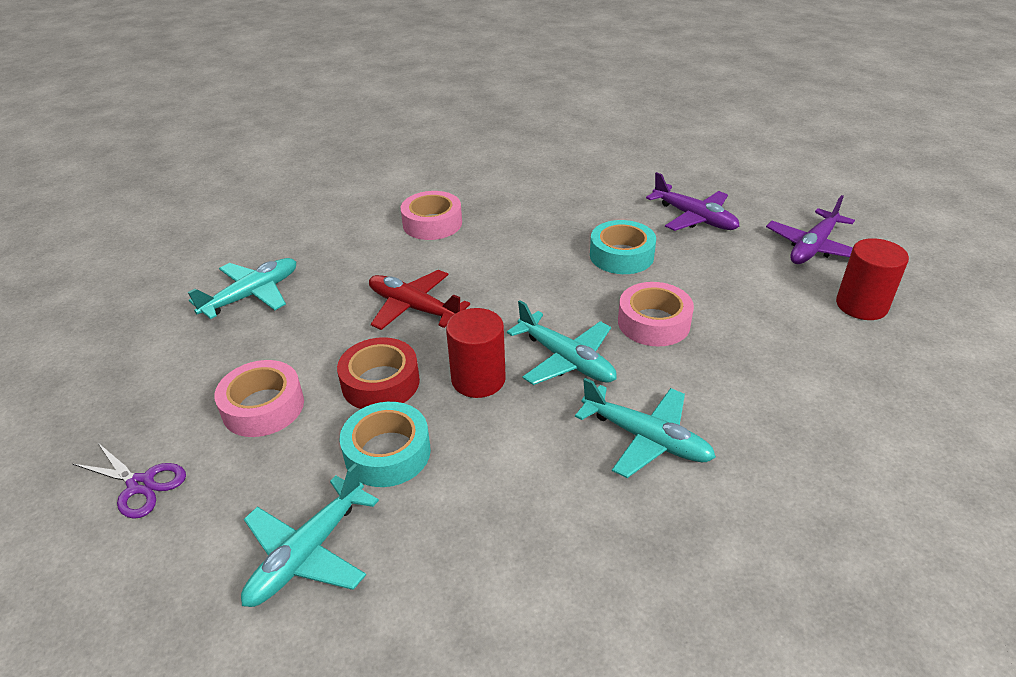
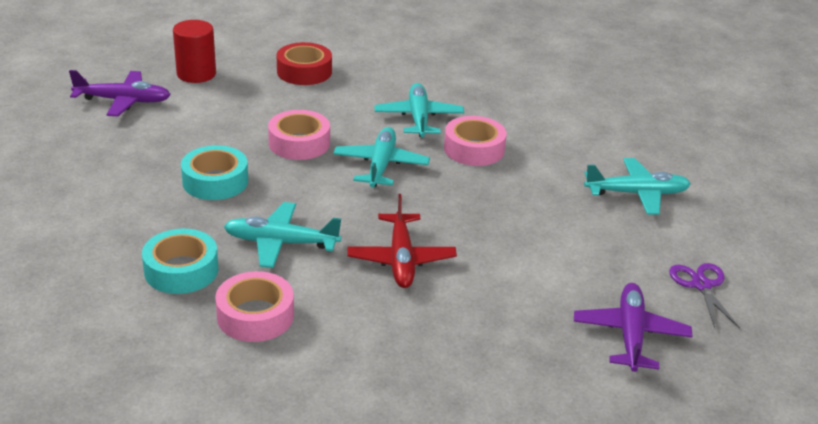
camera: 130 degrees left, 5 degrees down
(252, 295) = (494, 371): turquoise plane -> turquoise plane (281, 243)
(263, 407) = (585, 274): pink tape -> pink tape (474, 149)
(380, 383) = (497, 233): red tape -> red tape (304, 71)
(387, 453) = (545, 200): turquoise tape -> turquoise tape (181, 270)
(478, 379) = (442, 193): red cylinder -> none
(694, 218) = (112, 162): purple plane -> purple plane (630, 335)

